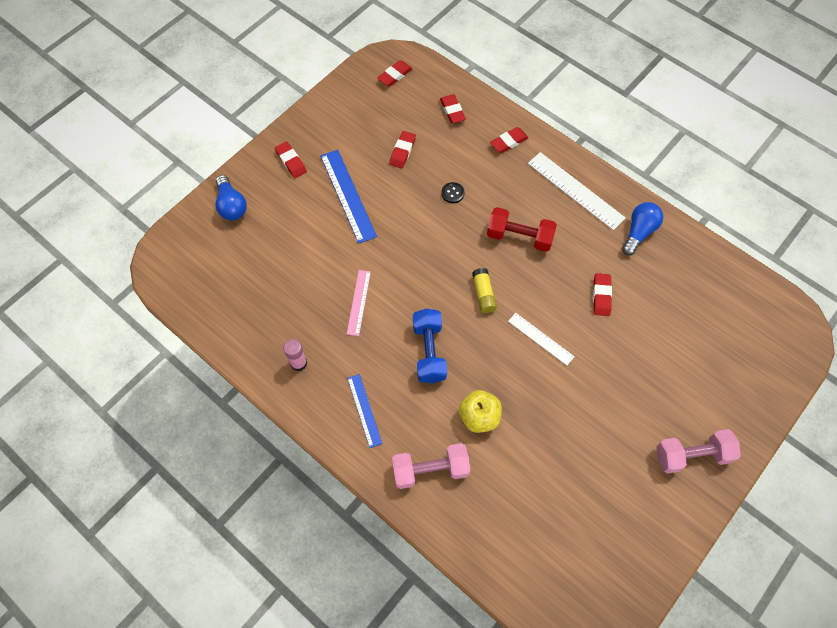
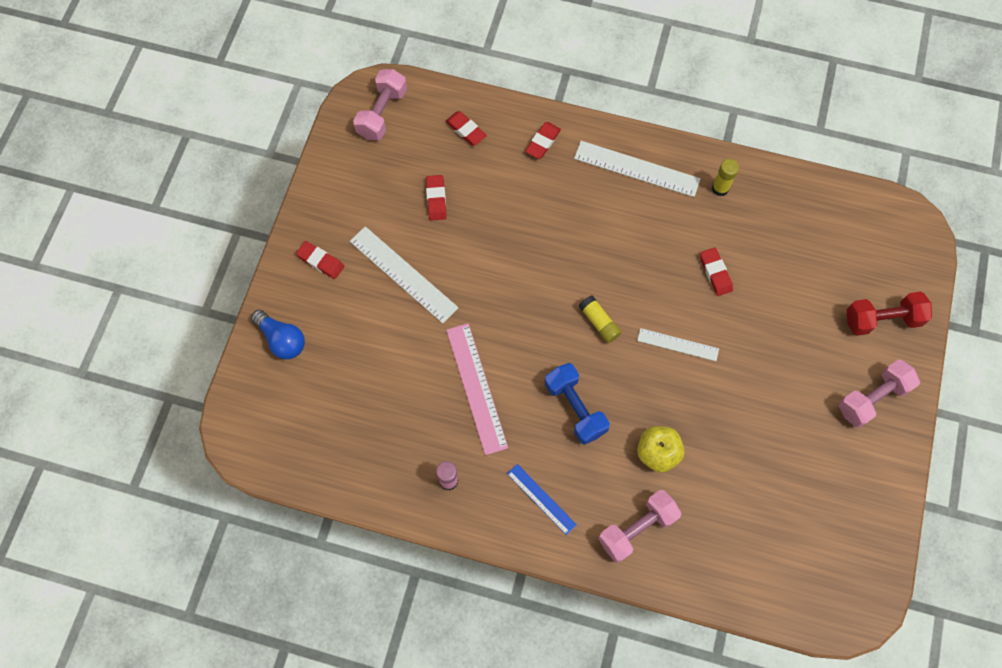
camera: 25 degrees left, 5 degrees up
(347, 195) = (403, 274): blue ruler -> white ruler
(359, 302) = (476, 387): pink ruler -> pink ruler, size x1.66
(395, 75) = (382, 113): red eraser -> pink dumbbell
(452, 193) = (513, 225): black button -> none
(519, 237) = (605, 244): red dumbbell -> red dumbbell (882, 319)
(639, 232) = (720, 188): blue light bulb -> yellow glue stick

